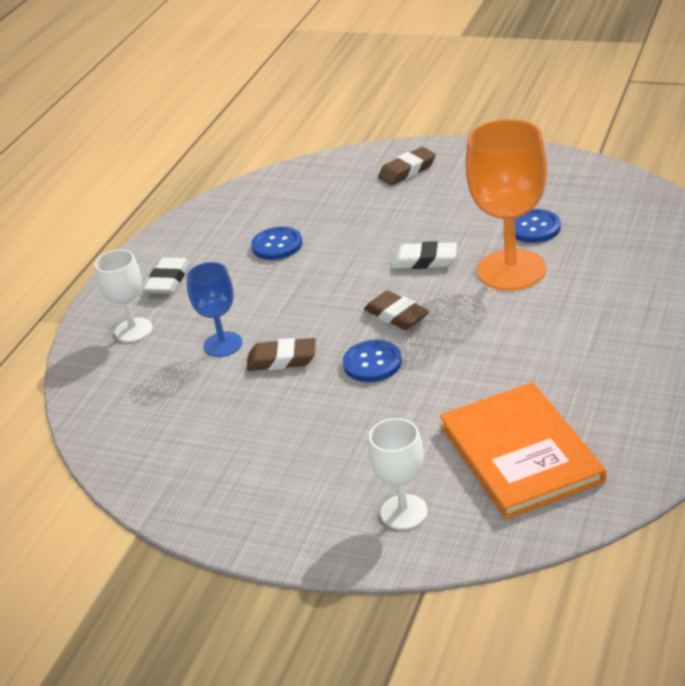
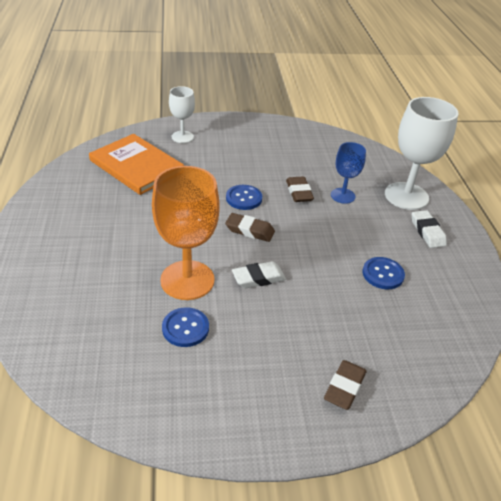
camera: 145 degrees right, 5 degrees up
(133, 330) = (406, 196): white goblet -> white goblet, size x1.79
(282, 360) = (299, 192): brown eraser -> brown eraser turned 75 degrees counterclockwise

